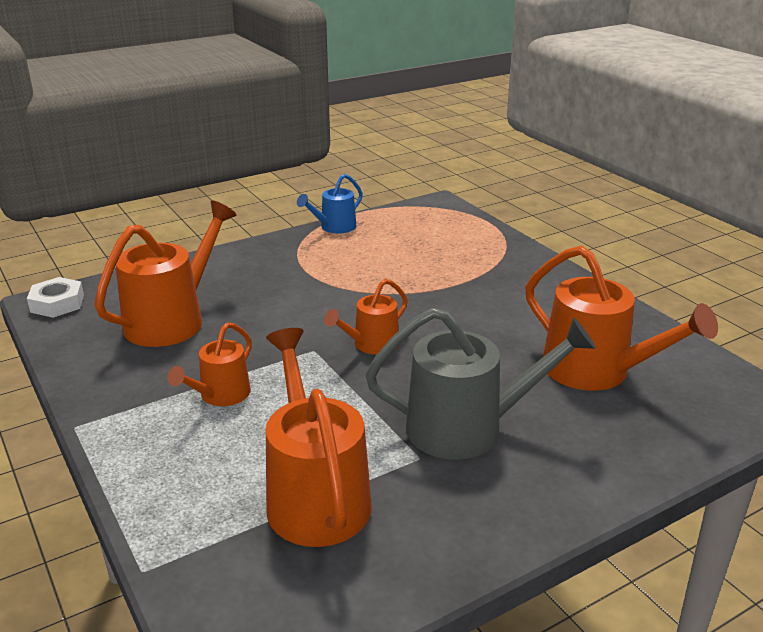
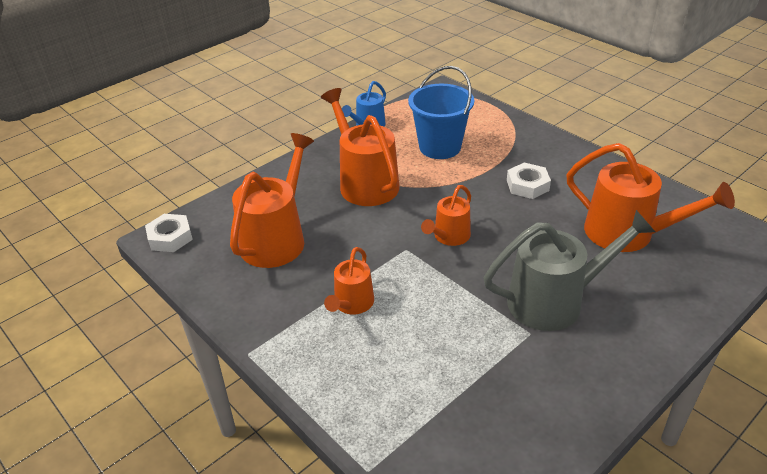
camera: 10 degrees left, 10 degrees up
(315, 495) = (467, 381): orange watering can -> orange watering can (365, 182)
(407, 256) = (440, 147): none -> blue bucket
(493, 306) = (527, 185): none -> white nut

